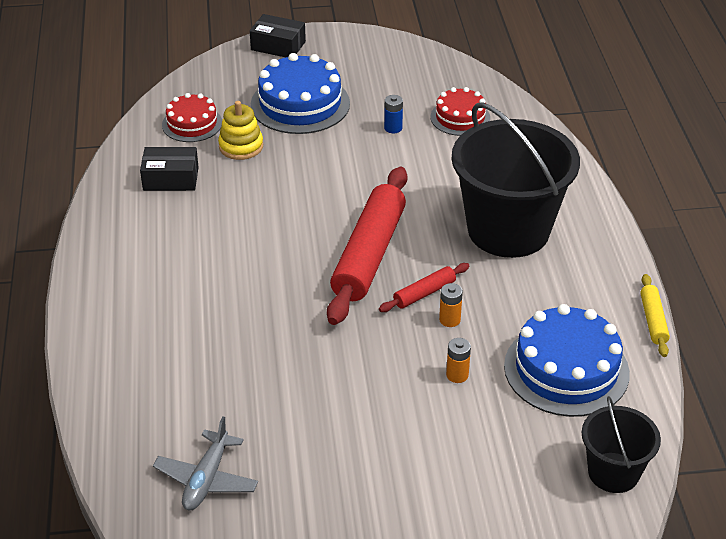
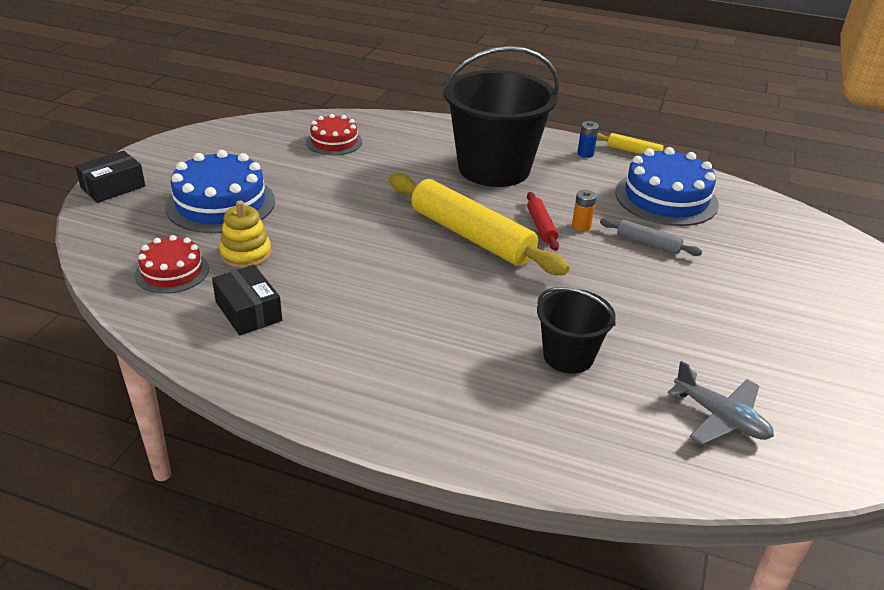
camera: 65 degrees left, 5 degrees down
(171, 178) = (248, 311): black box -> black box turned 60 degrees counterclockwise
(369, 255) = (471, 236): red rolling pin -> yellow rolling pin
(393, 128) = (312, 172): blue battery -> blue battery (585, 154)
(457, 375) = (648, 243): orange battery -> grey rolling pin
(613, 472) = (779, 216): black bucket -> black bucket (568, 356)

